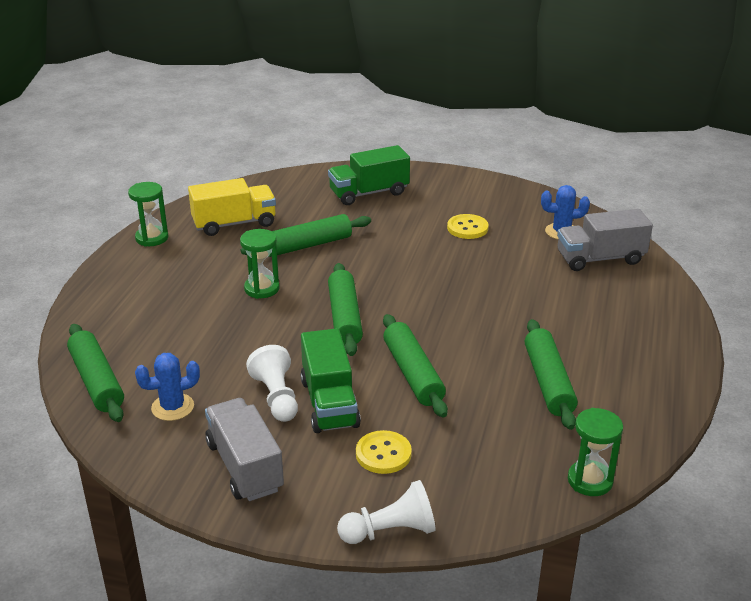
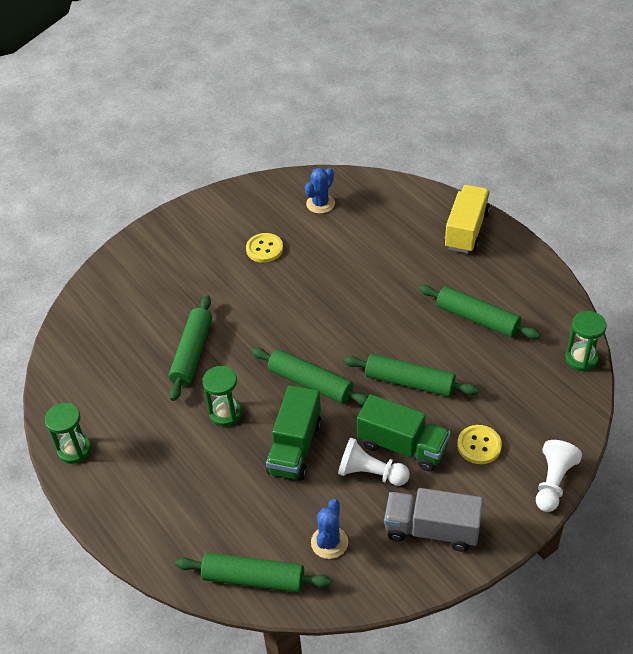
camera: 50 degrees left, 15 degrees up
(234, 223) = (110, 383): yellow truck -> yellow truck (466, 230)
(369, 193) = (155, 275): green truck -> green truck (295, 447)
(600, 258) = (371, 206): grey truck -> none

